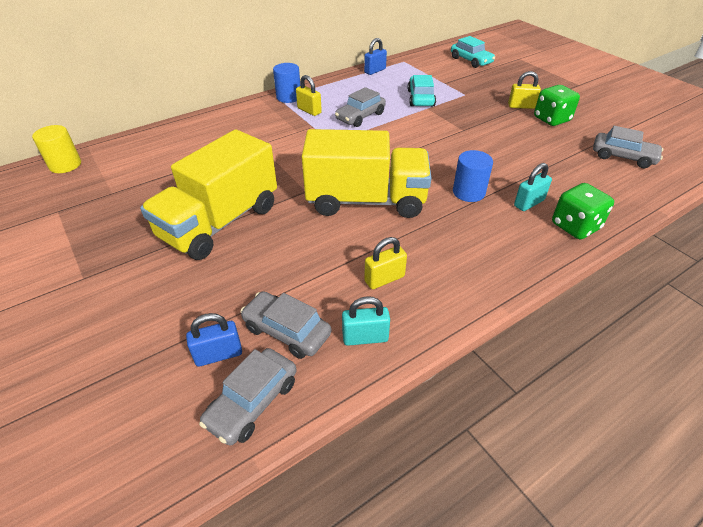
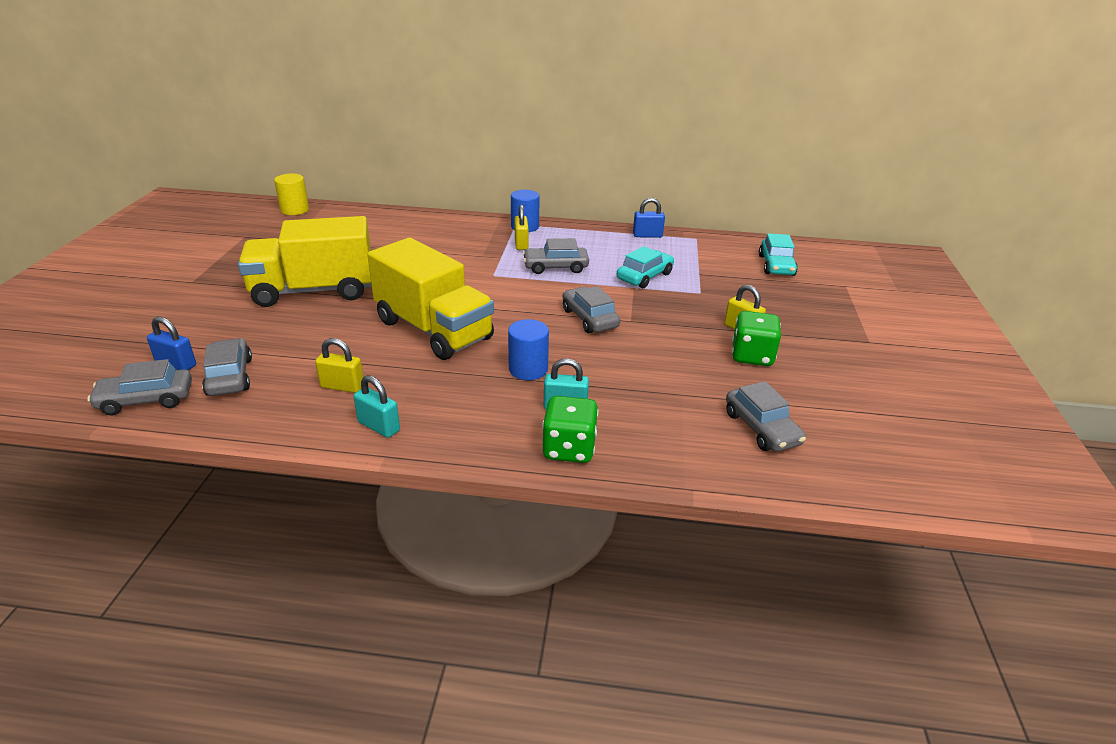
camera: 40 degrees right, 10 degrees down
(365, 337) = (262, 411): turquoise padlock -> turquoise padlock (379, 426)
(440, 140) = (589, 318): none -> grey car

